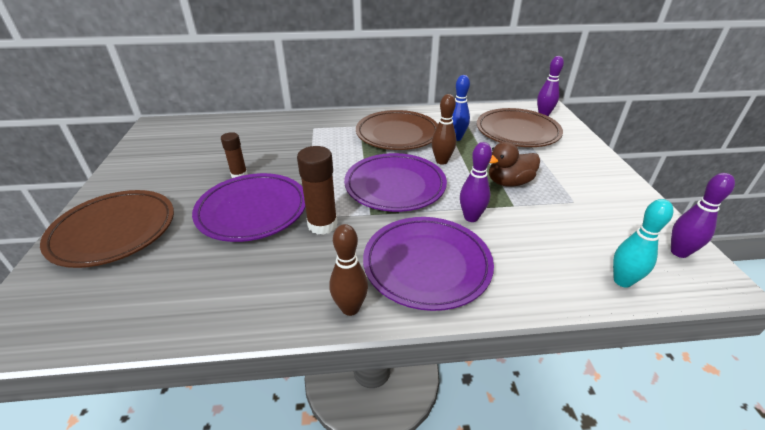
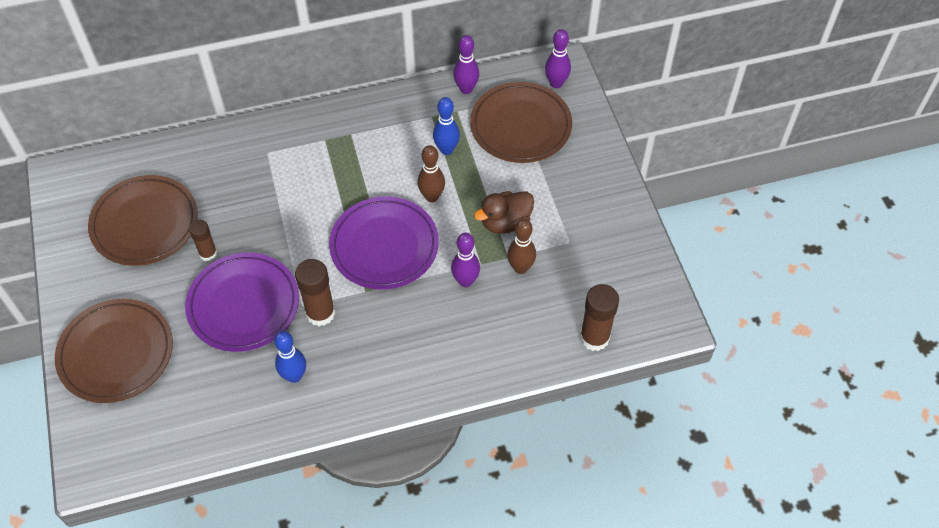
camera: 10 degrees left, 20 degrees up
(277, 272) = (294, 376): none -> blue bowling pin
(350, 308) = (367, 401): brown bowling pin -> brown bowling pin (520, 268)
(397, 134) = (375, 151): brown plate -> brown plate (145, 224)
(427, 265) = (426, 346): purple plate -> none
(622, 281) = (594, 337): turquoise bowling pin -> brown glue stick
(679, 252) = (652, 297): purple bowling pin -> purple bowling pin (466, 89)

